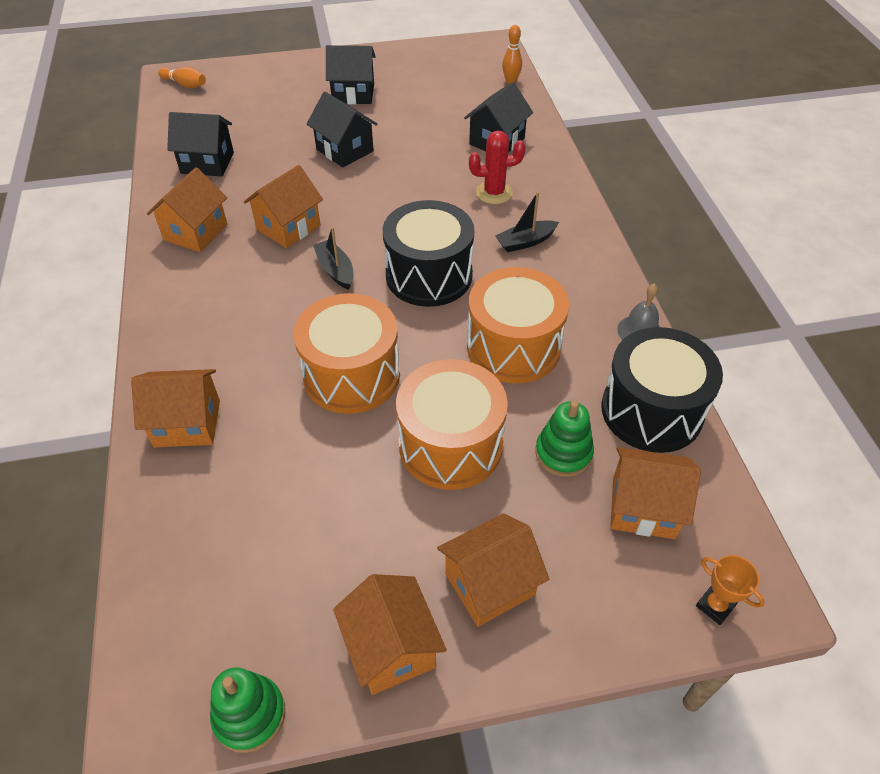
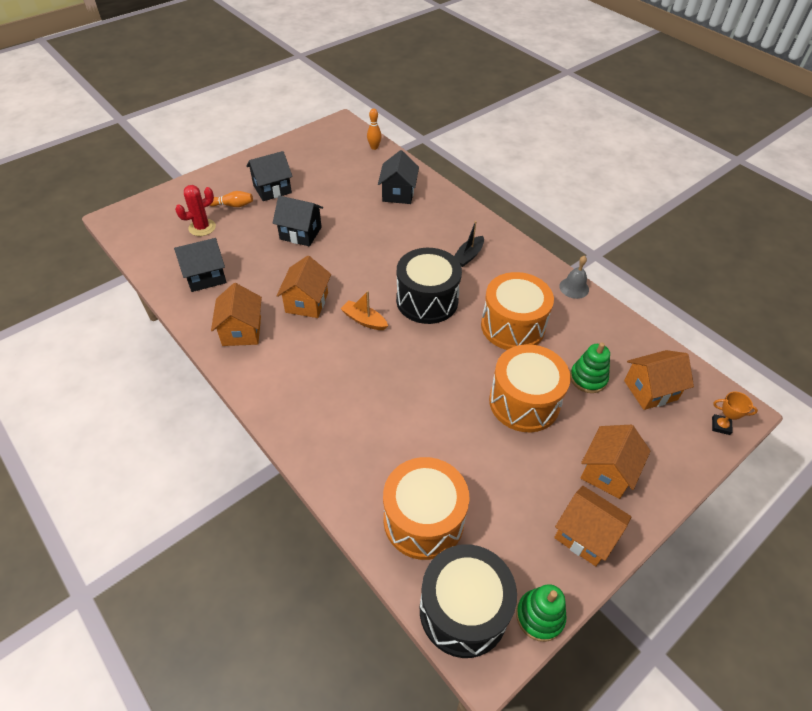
camera: 30 degrees left, 0 degrees up
(185, 84) = (133, 221): orange bowling pin -> orange bowling pin (232, 205)
(187, 423) = (352, 464): orange house -> none
(335, 270) = (364, 320): black boat -> orange boat
(351, 375) = (431, 385): orange drum -> orange drum (423, 520)
(494, 193) = (424, 230): red cactus -> red cactus (202, 227)
(651, 411) = (614, 332): black drum -> black drum (463, 610)

